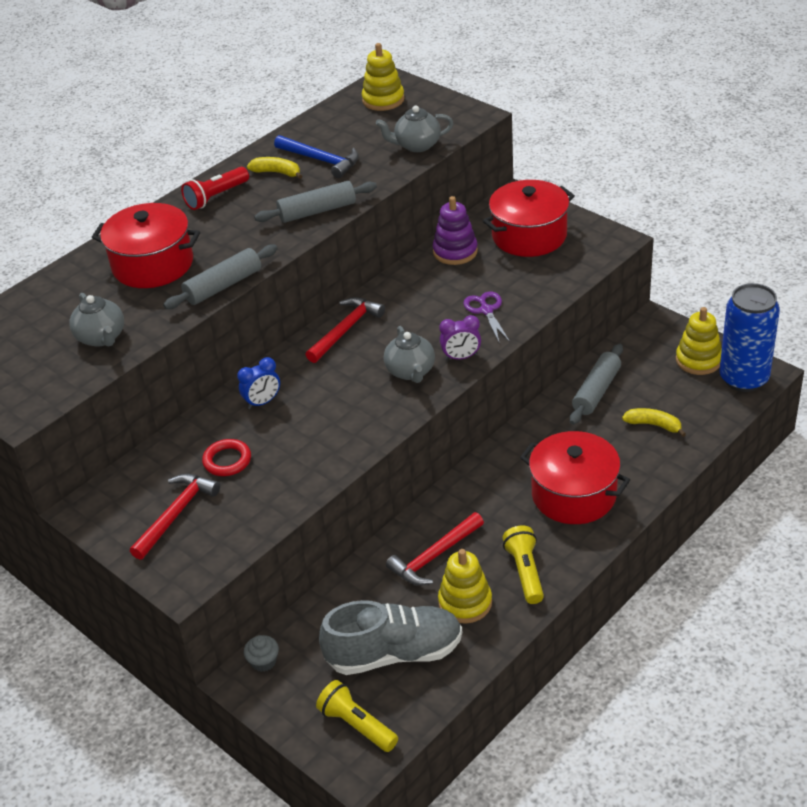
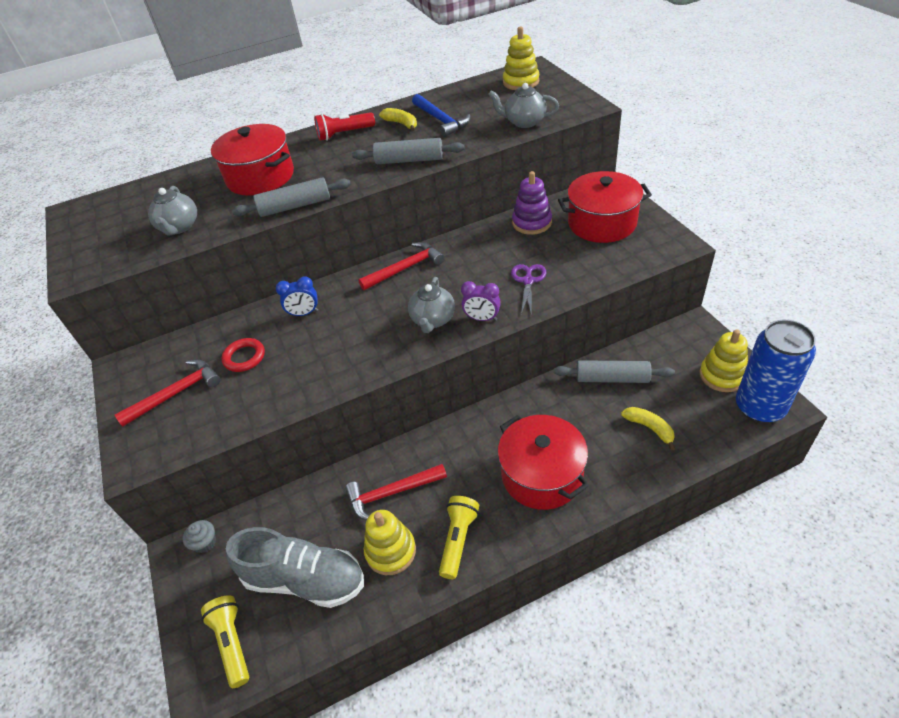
camera: 25 degrees right, 5 degrees up
(596, 391) = (612, 378): grey rolling pin -> grey rolling pin turned 45 degrees clockwise

